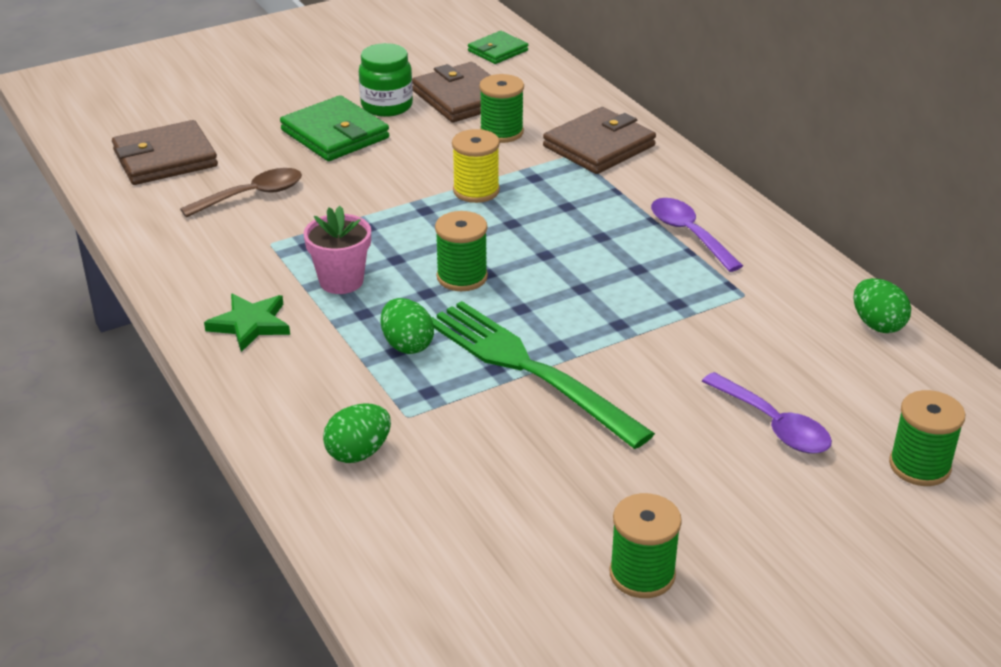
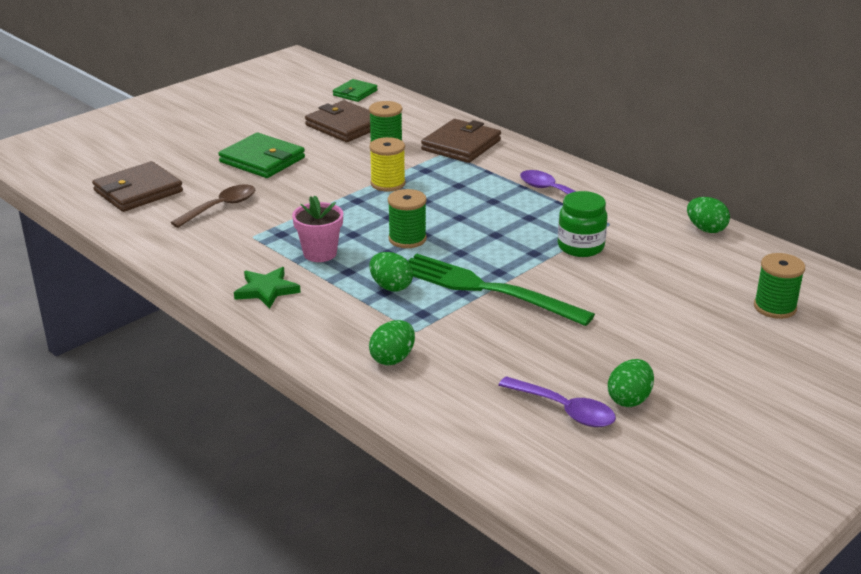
camera: 15 degrees left, 5 degrees down
(387, 106) = (291, 137): green jar -> green jar (580, 247)
(642, 574) = (629, 399): green spool -> green egg
(773, 425) = (669, 298): purple spoon -> purple spoon (564, 410)

